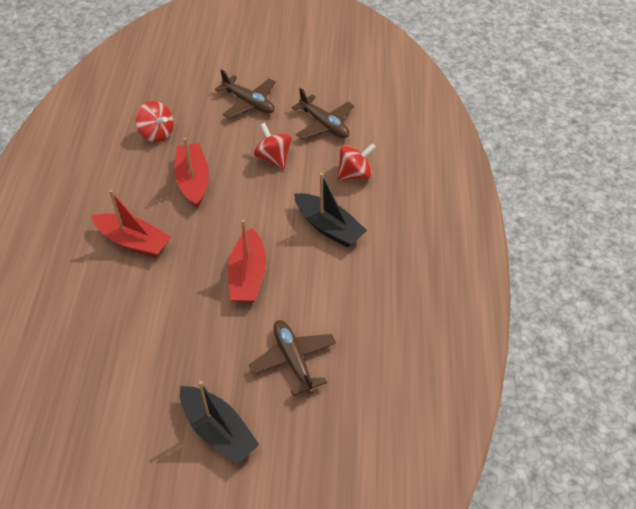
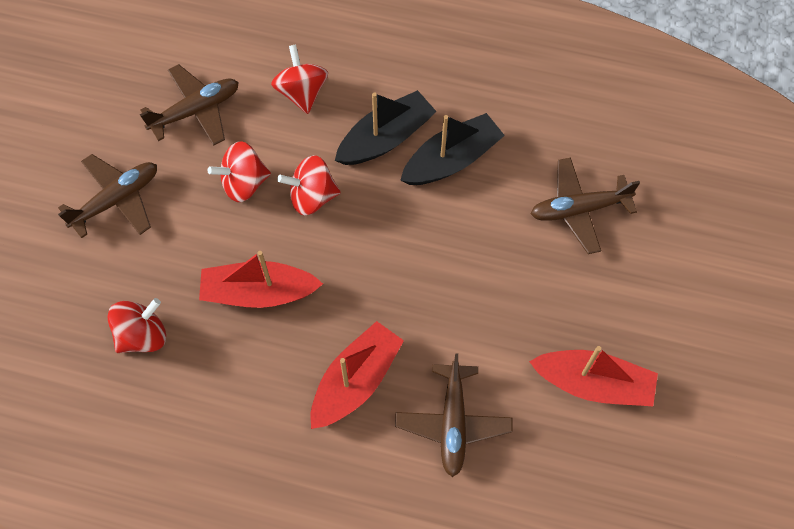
camera: 80 degrees left, 15 degrees up
(105, 301) = (453, 423): none -> brown plane
(218, 431) = (663, 301): black boat -> black boat (451, 160)
(248, 276) = (445, 242): red boat -> red boat (593, 383)
(271, 195) = (312, 196): none -> red spinning top

